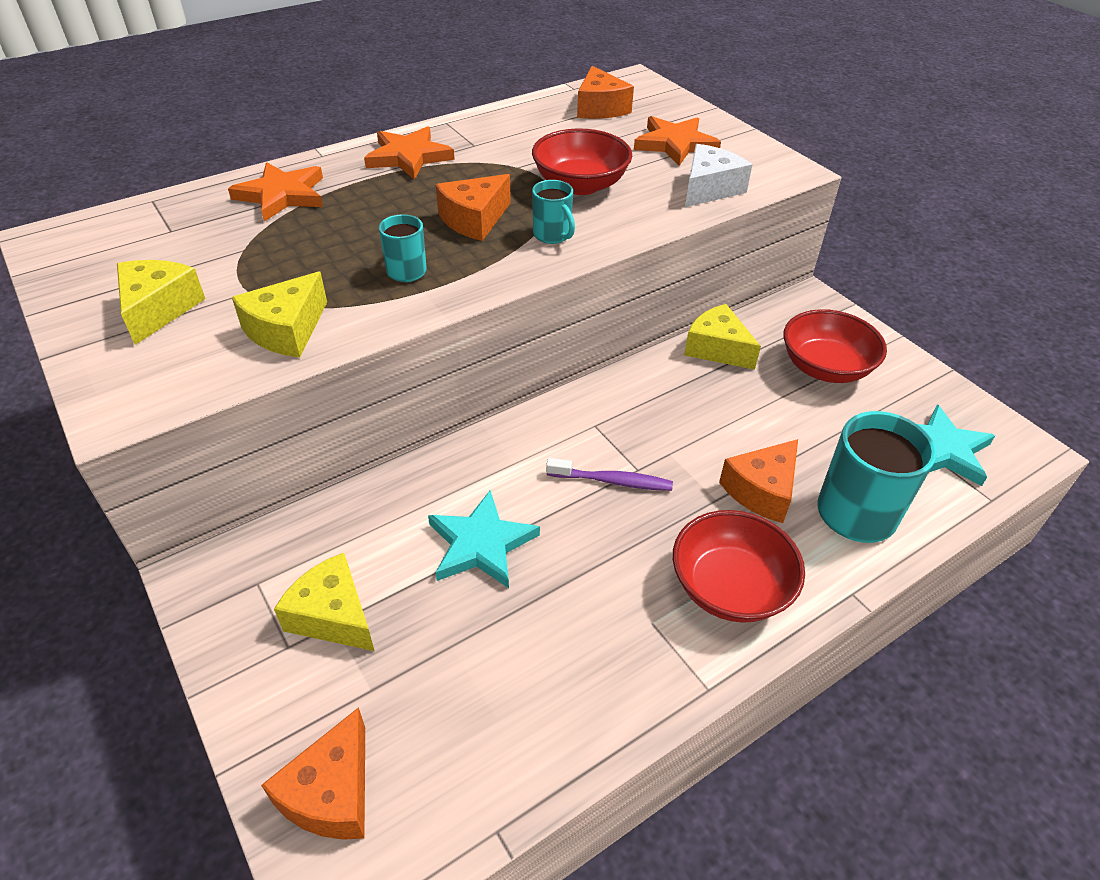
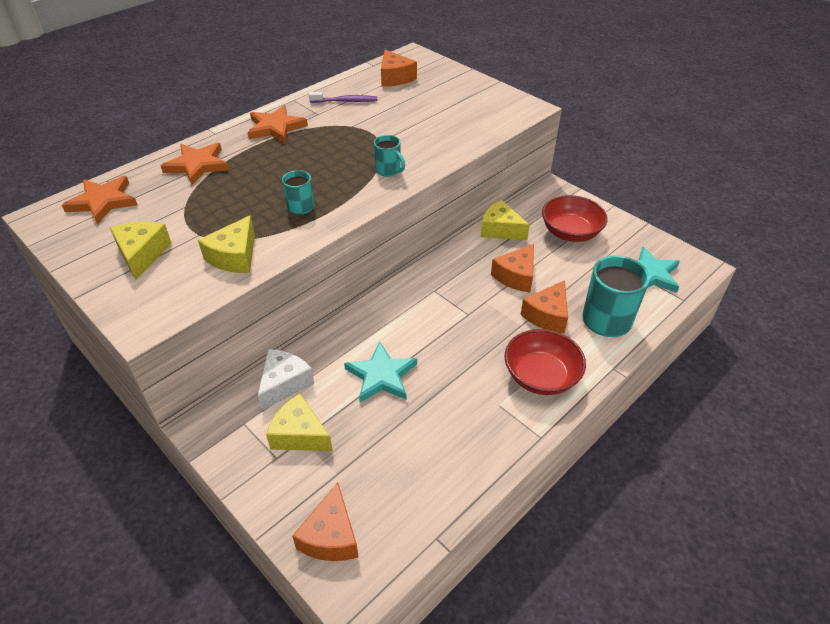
camera: 10 degrees left, 0 degrees up
(474, 220) = (334, 166): orange cheese -> orange cheese (516, 276)
(580, 185) = (397, 134): red bowl -> none
(612, 481) = (454, 324): purple toothbrush -> purple toothbrush (345, 101)
(675, 144) = (451, 98): orange star -> orange star (103, 202)
(709, 189) = (480, 127): white cheese -> white cheese (284, 384)

